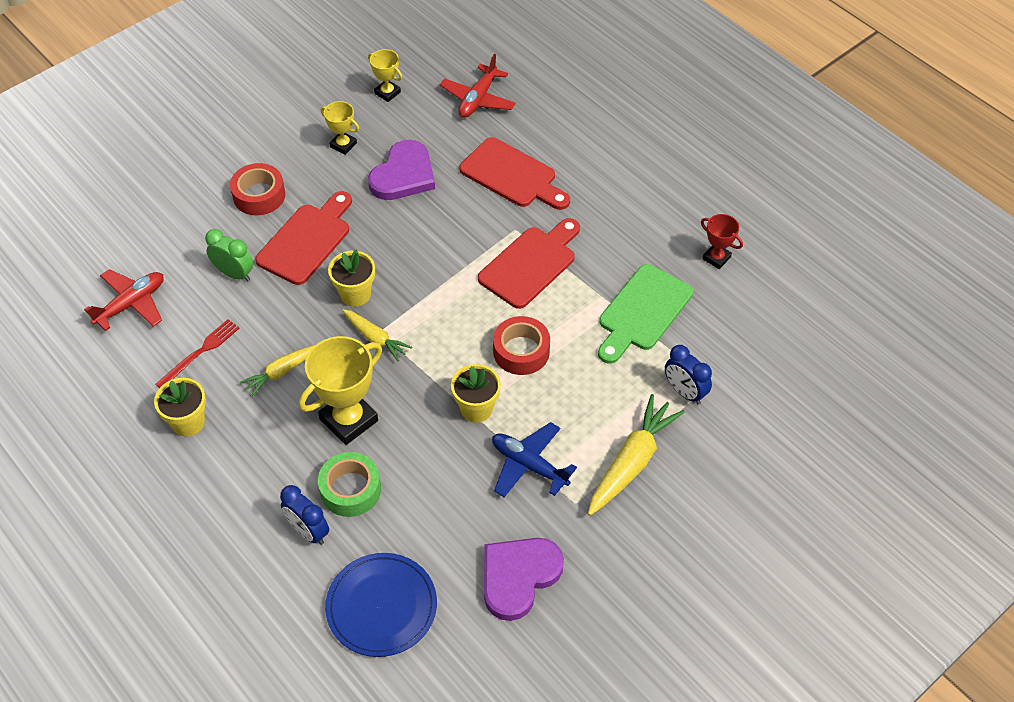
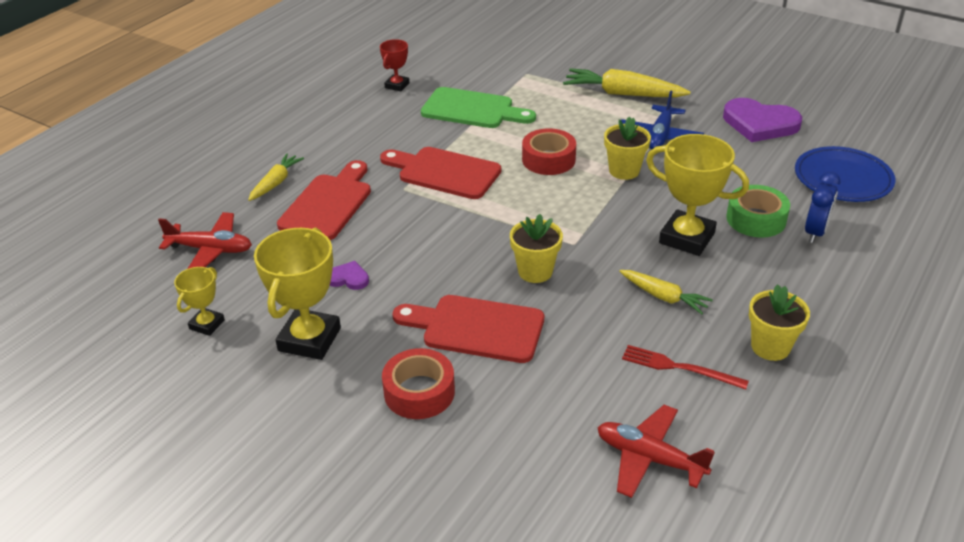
camera: 105 degrees left, 15 degrees down
(234, 273) = (553, 375): green clock -> none
(343, 145) = (310, 339): yellow trophy -> yellow trophy, size x1.86
(375, 338) = (583, 244): yellow carrot -> yellow carrot (276, 182)
(403, 175) = (348, 278): purple heart -> purple heart, size x0.48
(684, 392) = (543, 82): blue clock -> none

